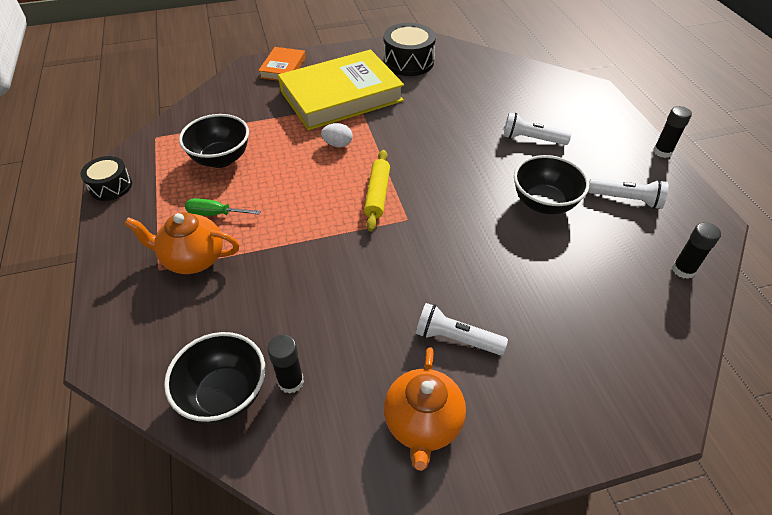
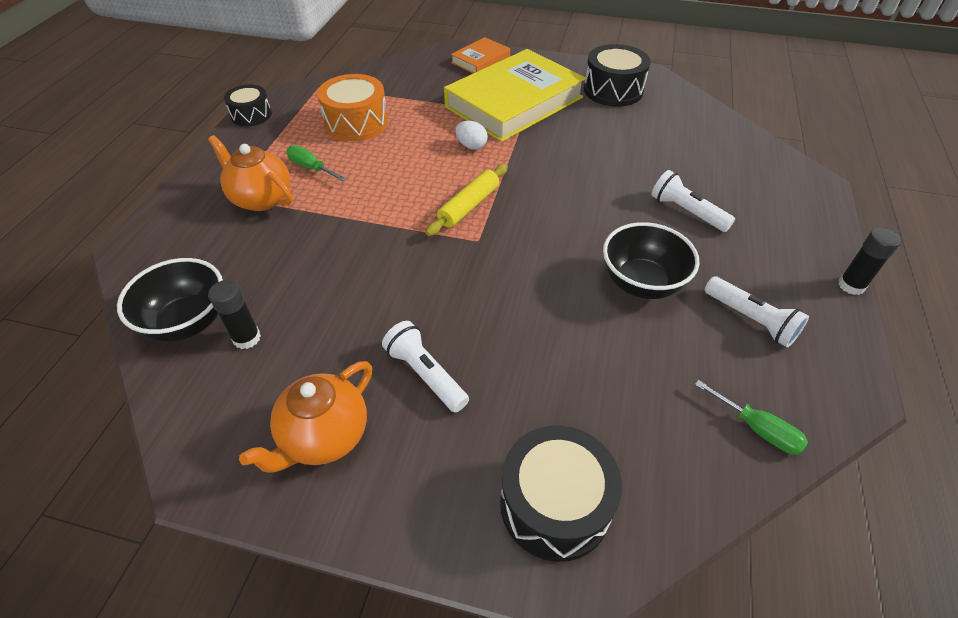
camera: 30 degrees right, 0 degrees up
(221, 159) = (356, 123): black bowl -> orange drum
(341, 96) = (514, 102): yellow book -> yellow book turned 45 degrees counterclockwise
(612, 382) = (555, 504): none -> black drum
(683, 270) = (757, 429): black glue stick -> green screwdriver

